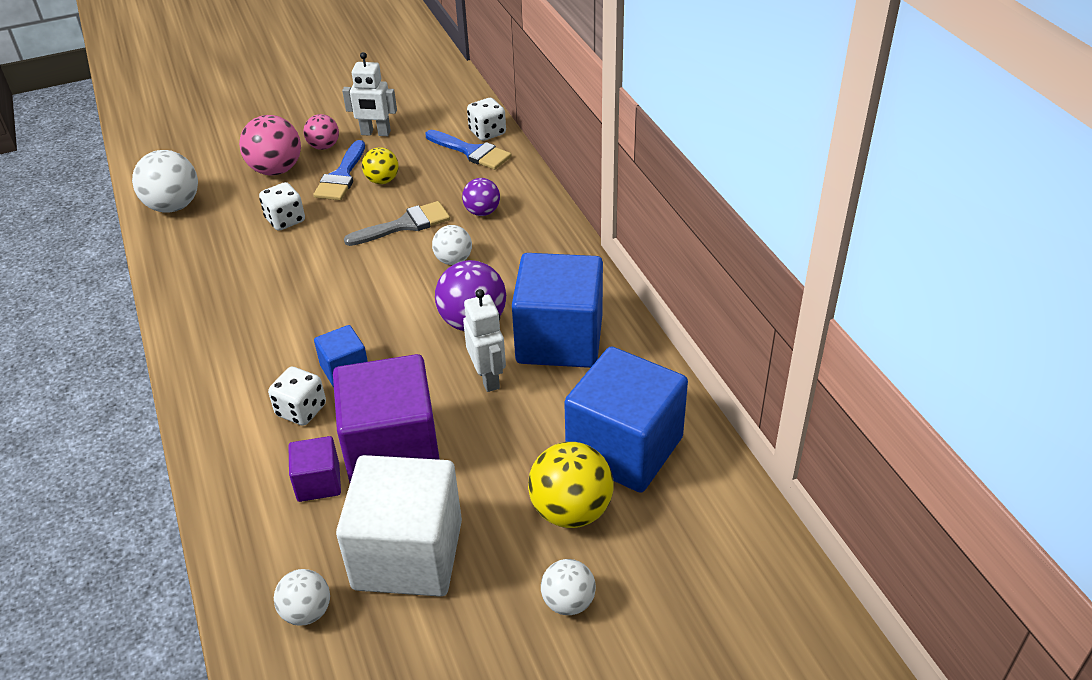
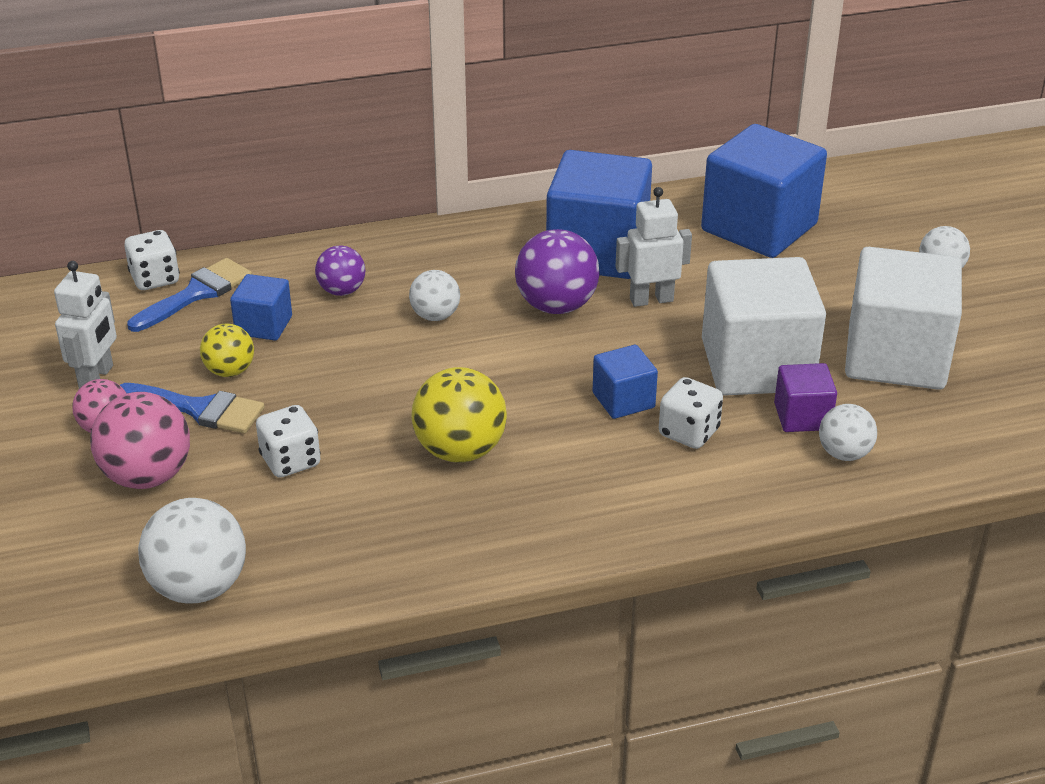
camera: 85 degrees left, 5 degrees down
(307, 612) = (971, 420): white ball -> white ball (844, 454)
(392, 451) = (757, 365): purple cube -> white cube
(405, 225) = (345, 352): grey brush -> none
(435, 185) = (264, 325): none -> blue cube
(571, 511) = (837, 262): yellow ball -> yellow ball (460, 451)

